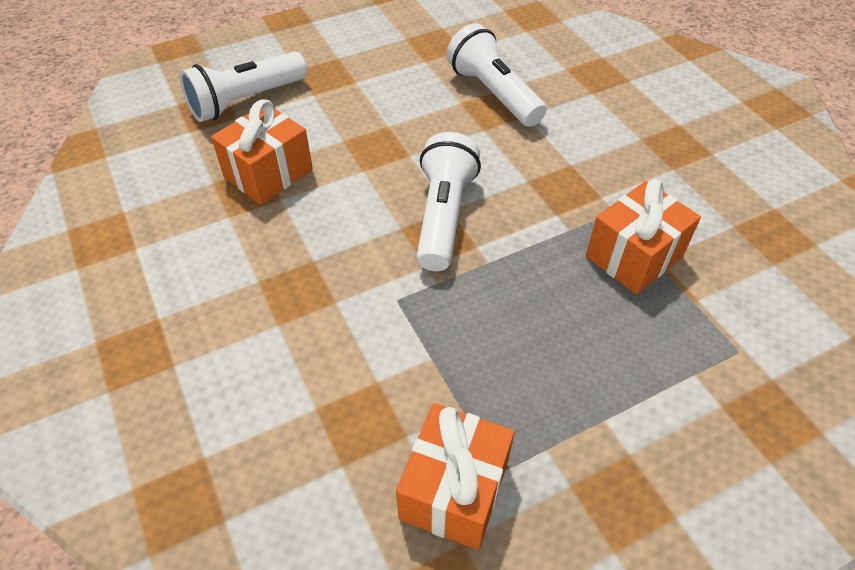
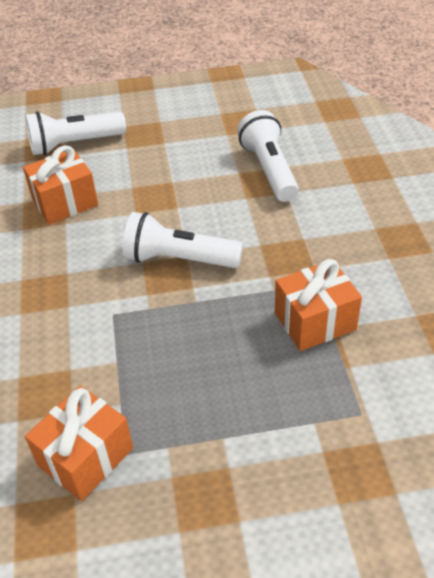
camera: 20 degrees right, 5 degrees down
(443, 216) = (179, 259): white flashlight -> white flashlight turned 105 degrees counterclockwise

